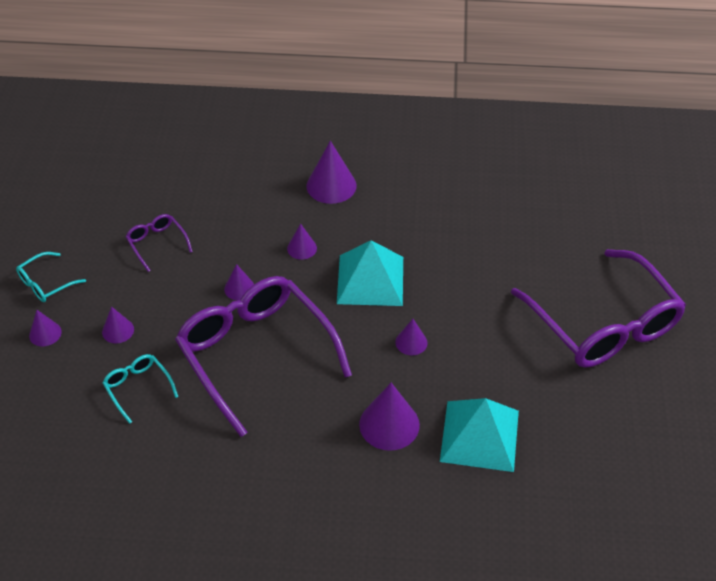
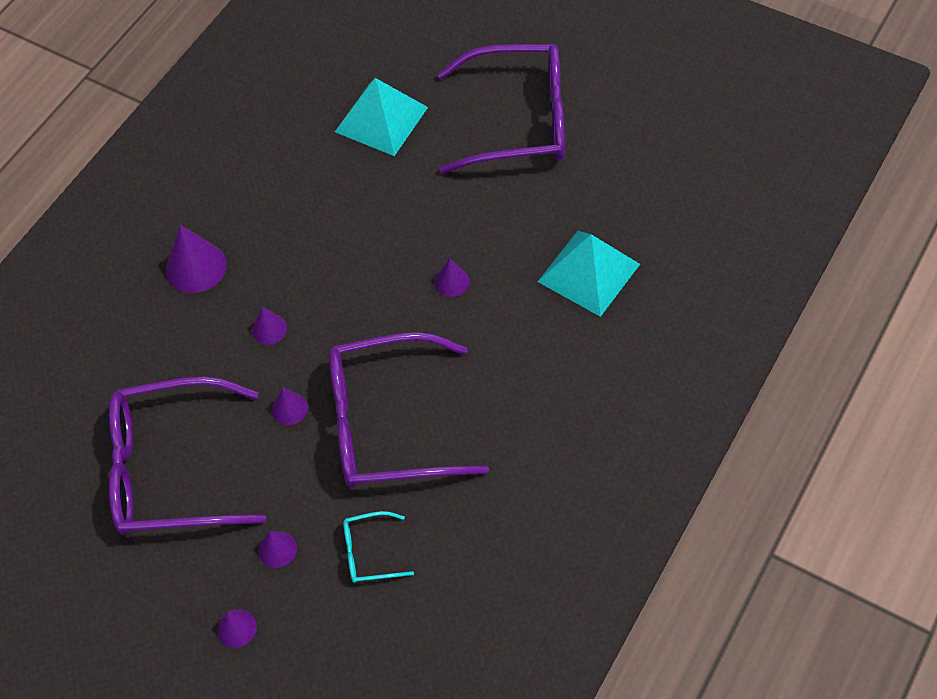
camera: 60 degrees left, 10 degrees up
(46, 283) = (159, 607): turquoise glasses -> none
(157, 244) = (171, 469): purple glasses -> purple glasses, size x2.38
(370, 280) = (351, 284): turquoise pyramid -> turquoise pyramid (381, 119)
(389, 424) = (538, 340): purple cone -> none

